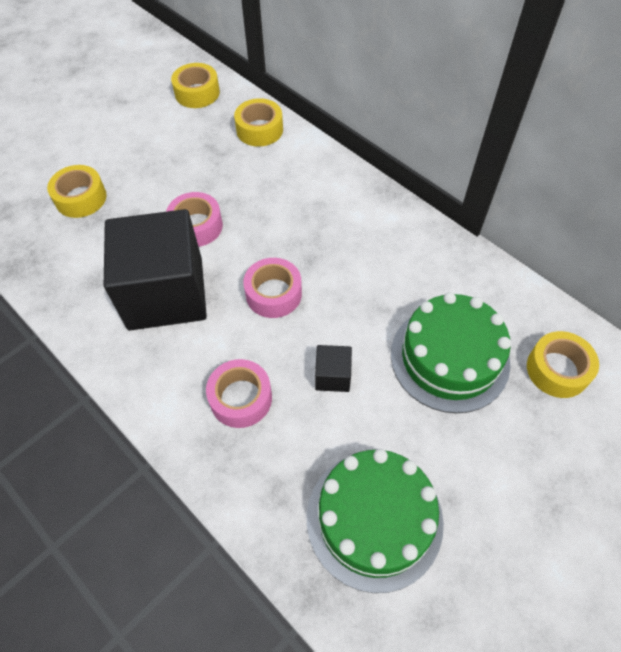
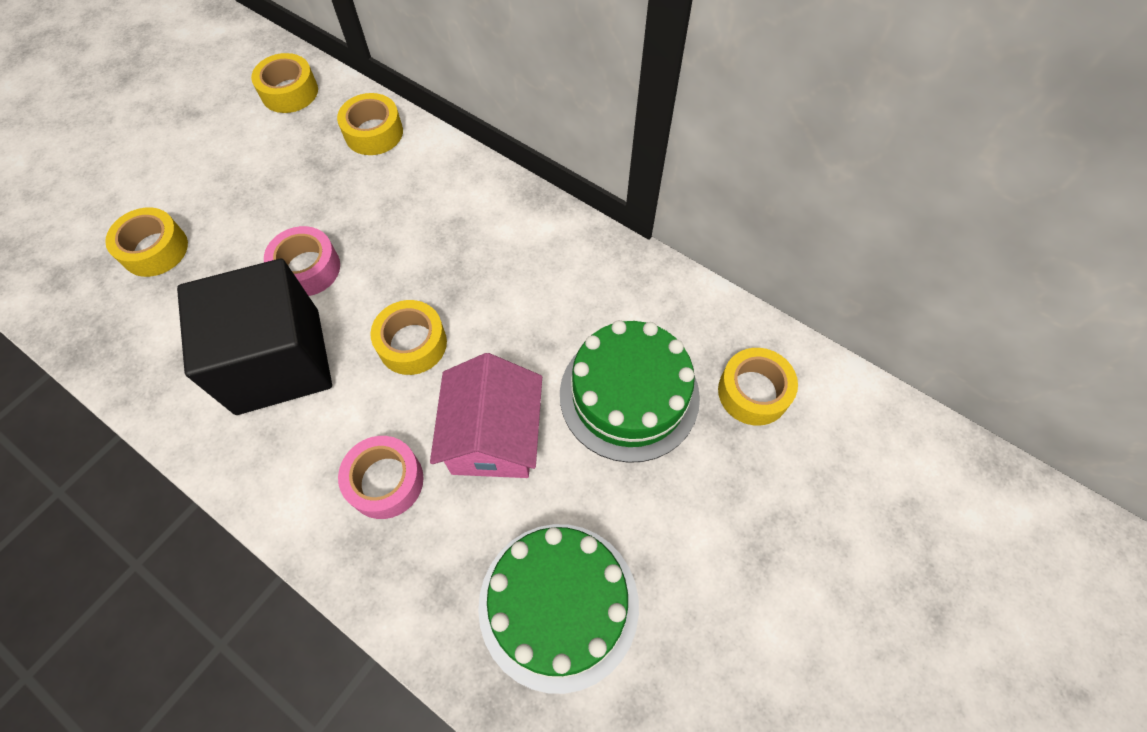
camera: 10 degrees left, 5 degrees up
(273, 294) = (412, 343): pink tape -> yellow tape
(332, 376) = (493, 437): black cube -> pink house

